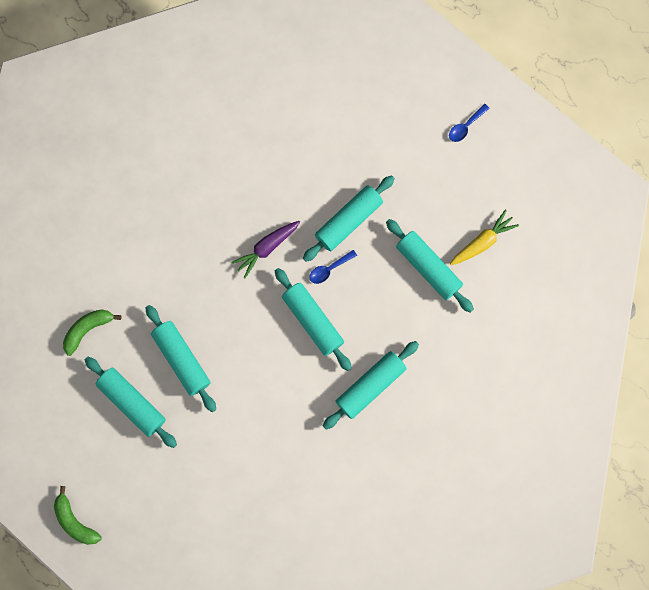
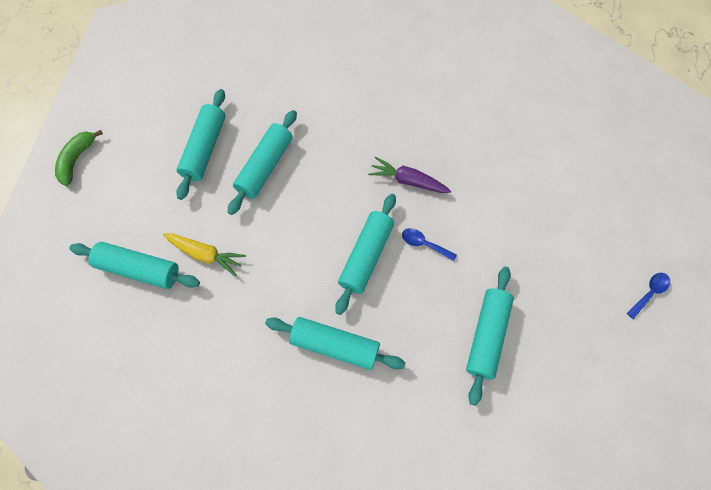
camera: 60 degrees right, 10 degrees down
(88, 329) = (250, 84): green banana -> none
(348, 221) = (480, 236): turquoise rolling pin -> turquoise rolling pin (139, 269)
(465, 126) = (649, 293): blue spoon -> blue spoon turned 120 degrees clockwise
(482, 242) = (549, 376): yellow carrot -> yellow carrot (205, 254)

